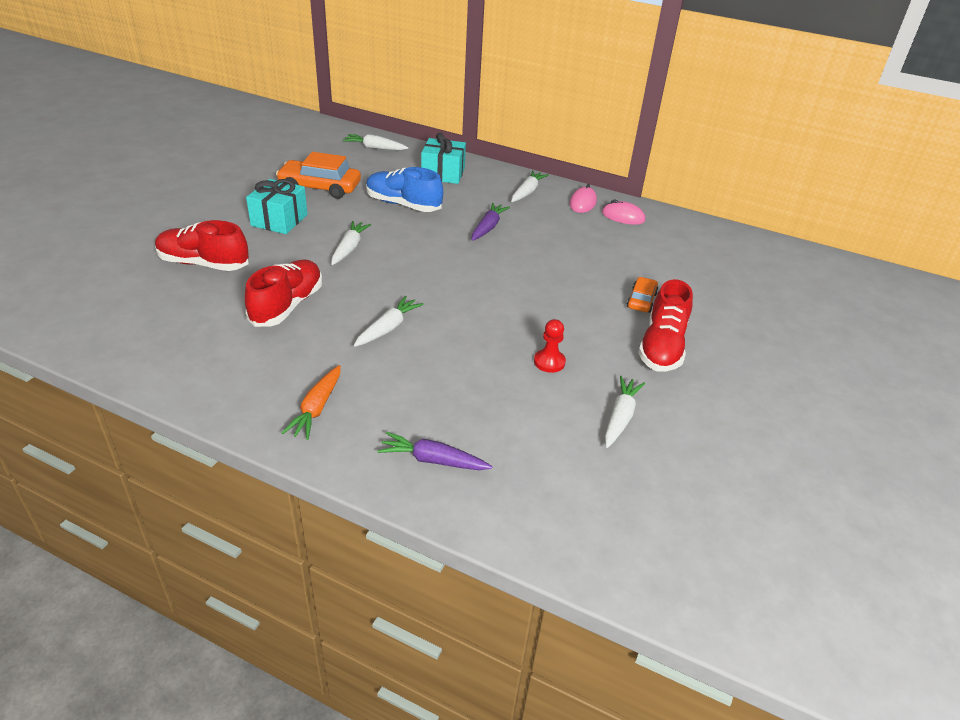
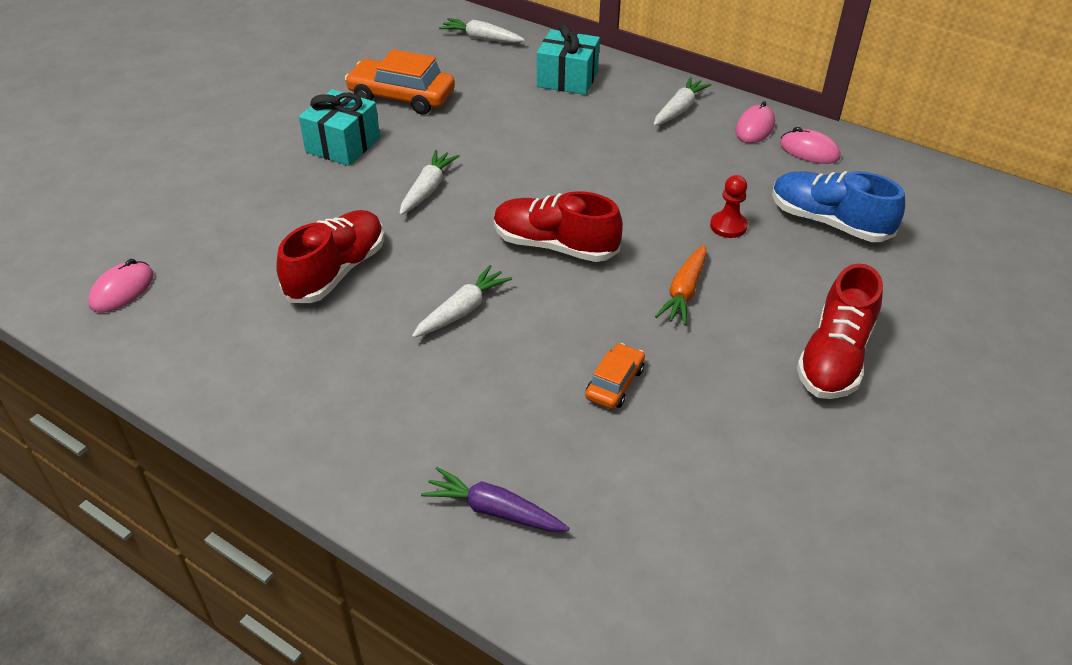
camera: 10 degrees right, 5 degrees up
(116, 325) = (122, 290): none -> pink mouse
(203, 264) = (240, 206): red shoe -> red shoe (554, 246)
(316, 408) = (354, 424): orange carrot -> orange carrot (684, 292)
(403, 204) = (507, 125): blue shoe -> blue shoe (828, 222)
(488, 227) = (617, 163): purple carrot -> none
(549, 362) = (671, 372): red pawn -> red pawn (728, 226)
(620, 417) = (758, 462): white carrot -> none
(641, 300) = (815, 283): orange car -> orange car (615, 383)

